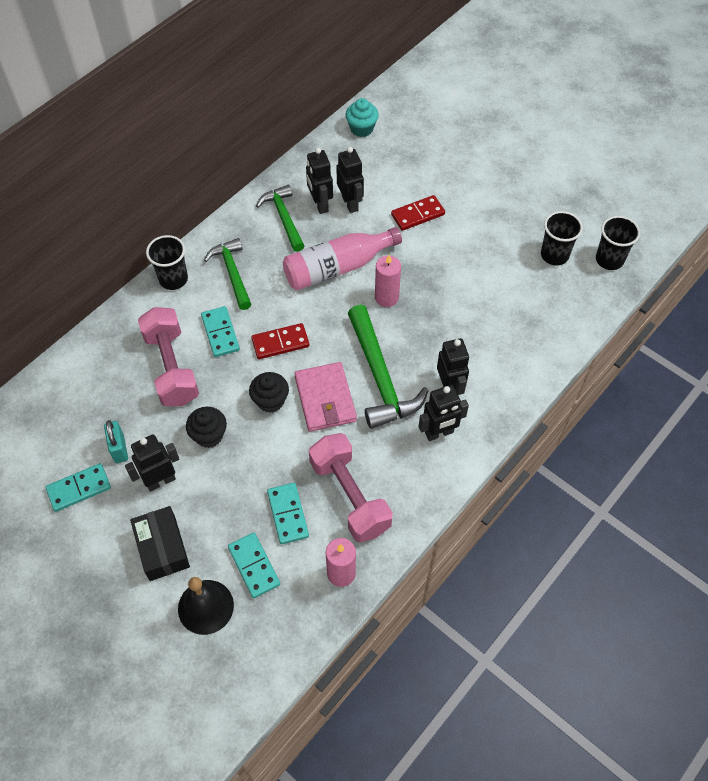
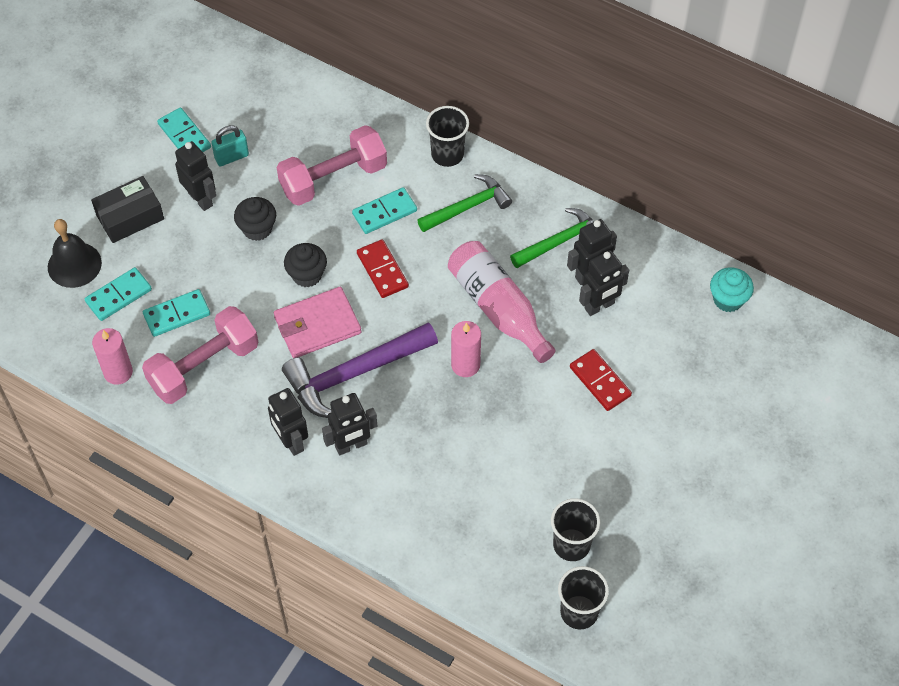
camera: 80 degrees right, 0 degrees up
(380, 377) = (354, 374): green hammer -> purple hammer

